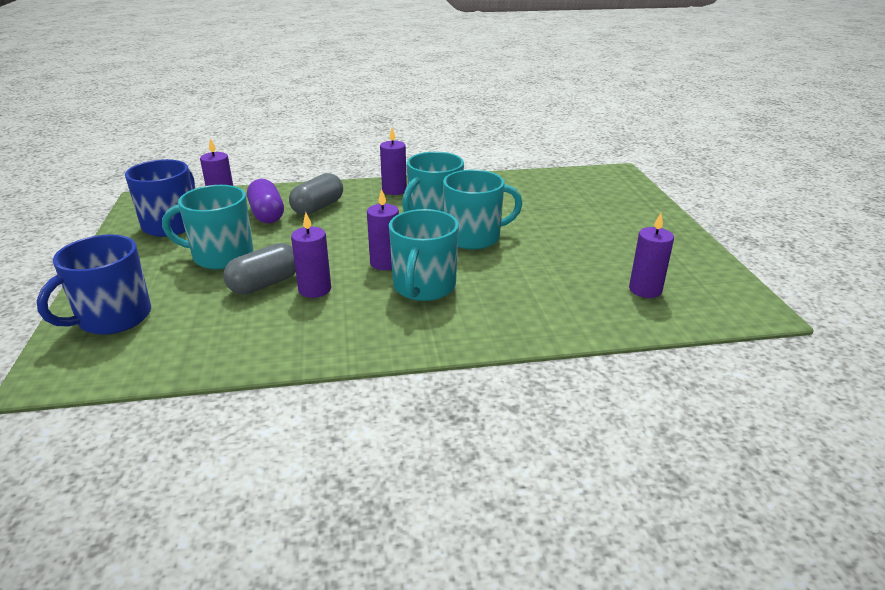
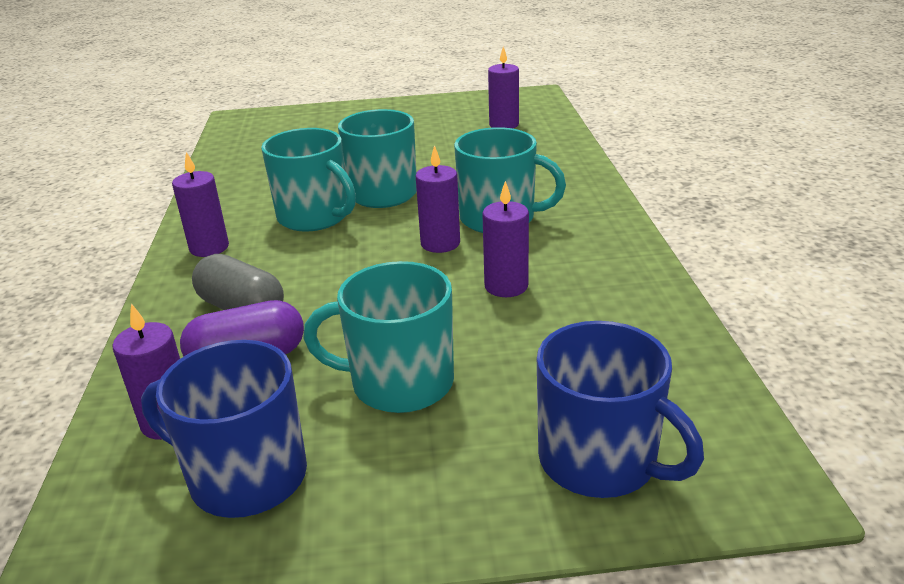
camera: 85 degrees left, 0 degrees up
(221, 256) = (399, 383): turquoise mug -> turquoise mug turned 90 degrees clockwise
(265, 284) = (491, 327): grey capsule -> none

